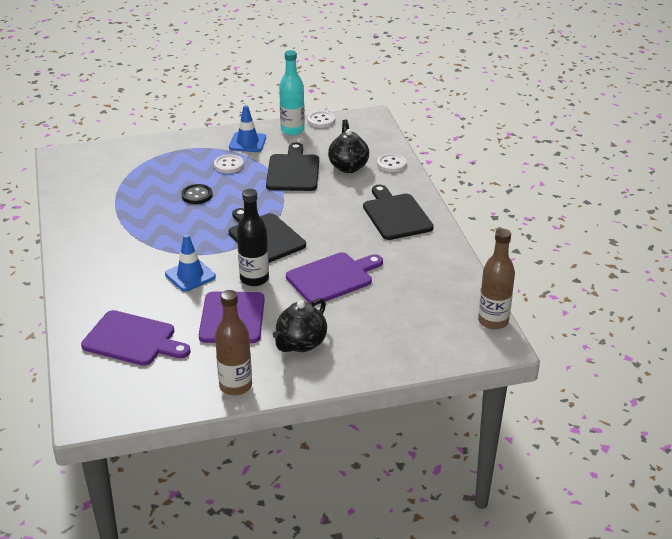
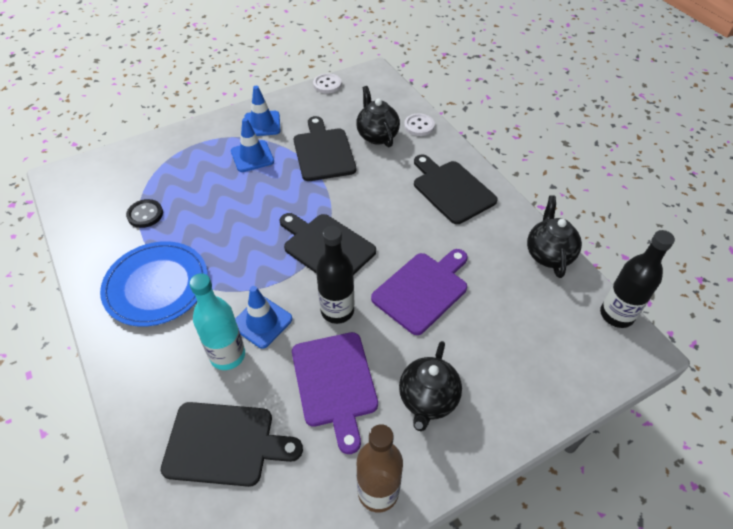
camera: 15 degrees left, 15 degrees up
(115, 239) = (156, 285): none -> blue plate
(133, 340) = (225, 444): purple cutting board -> black cutting board
(197, 195) = (231, 203): black button -> black button (145, 214)
(228, 165) = (252, 156): white button -> blue traffic cone
(292, 130) = (303, 101): turquoise bottle -> turquoise bottle (227, 355)
(457, 273) = (548, 254): none -> black teapot
(493, 321) = (616, 315): brown bottle -> black bottle

